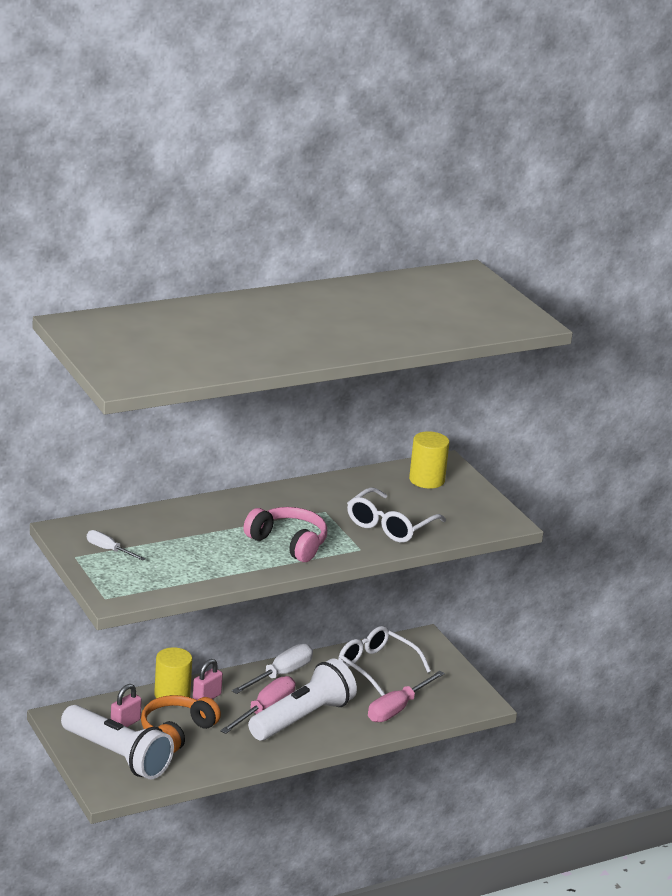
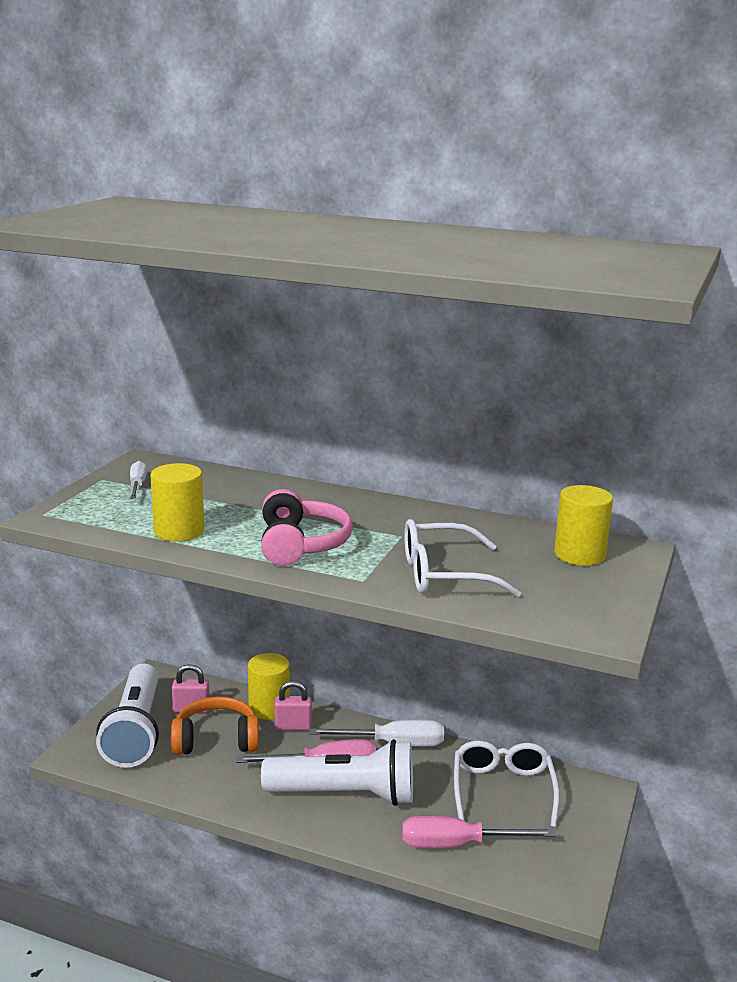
camera: 50 degrees right, 5 degrees down
(208, 568) = (179, 531): none -> yellow cylinder

